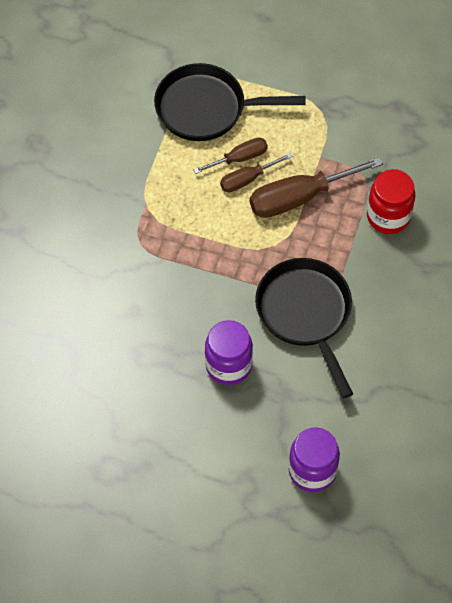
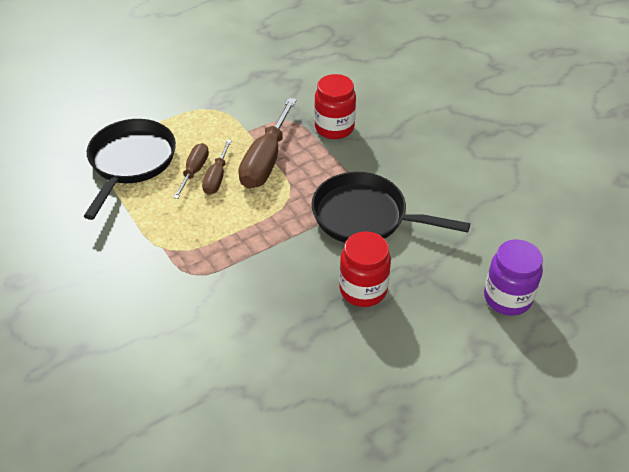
camera: 50 degrees left, 15 degrees down
(206, 108) = (131, 162): black pan -> black pan turned 150 degrees clockwise
(228, 365) = (363, 290): purple jar -> red jar

